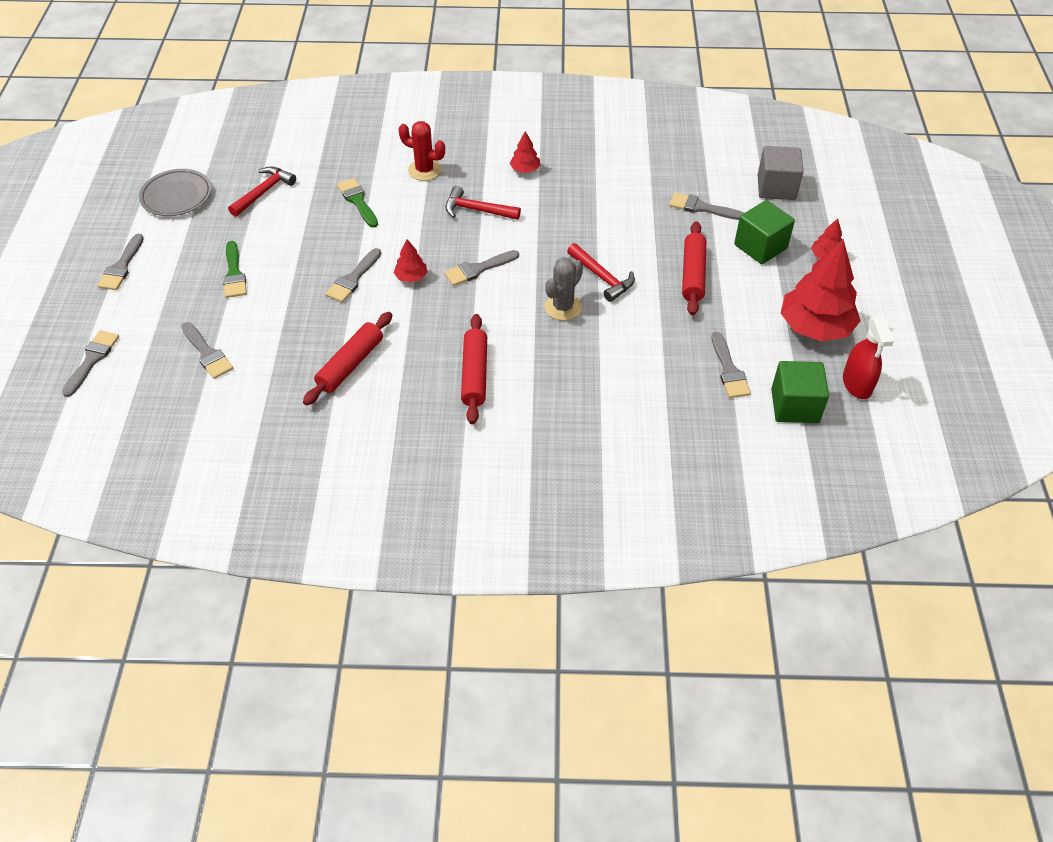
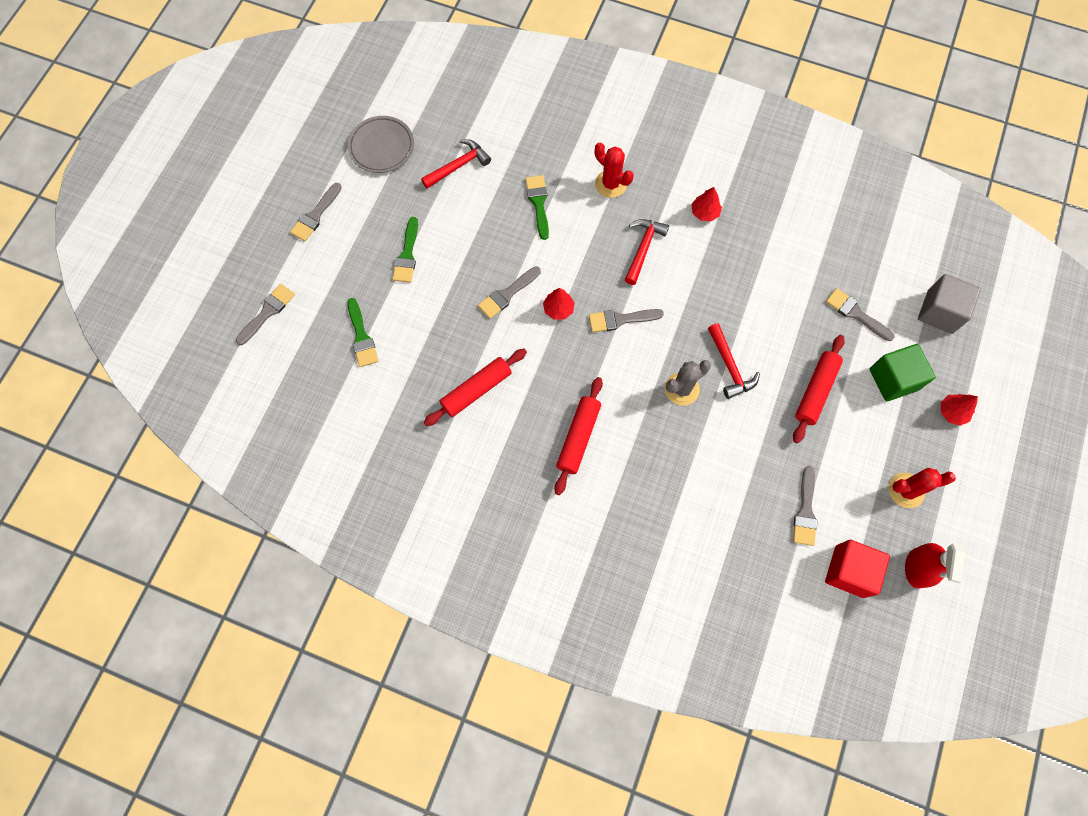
camera: 20 degrees right, 20 degrees up
(207, 353) = (361, 337): grey brush -> green brush
(477, 210) = (643, 249): red hammer -> red hammer turned 75 degrees clockwise
(795, 406) = (849, 571): green cube -> red cube
(815, 326) = (906, 490): red tree -> red cactus

